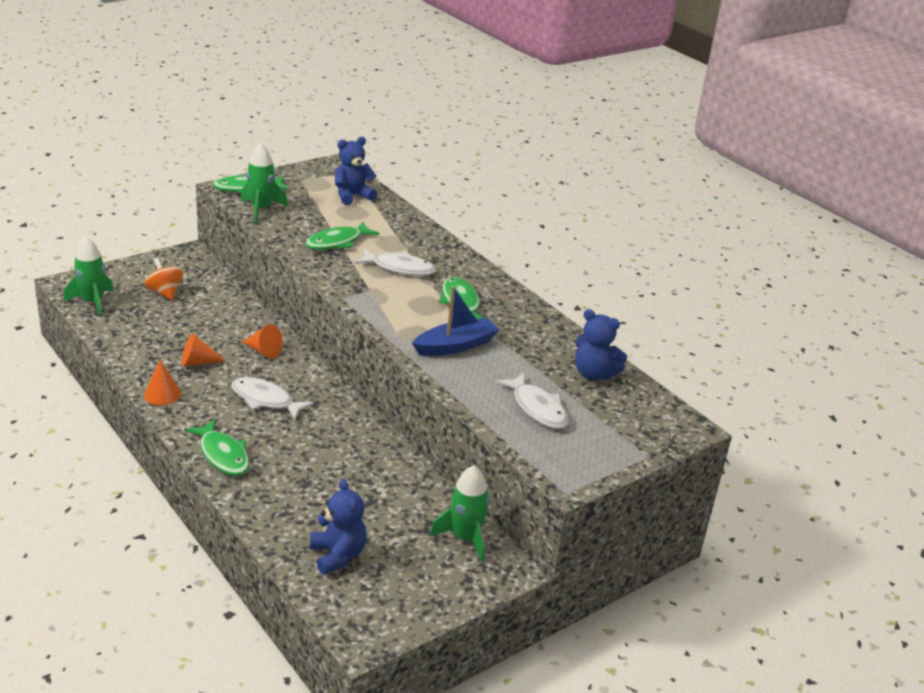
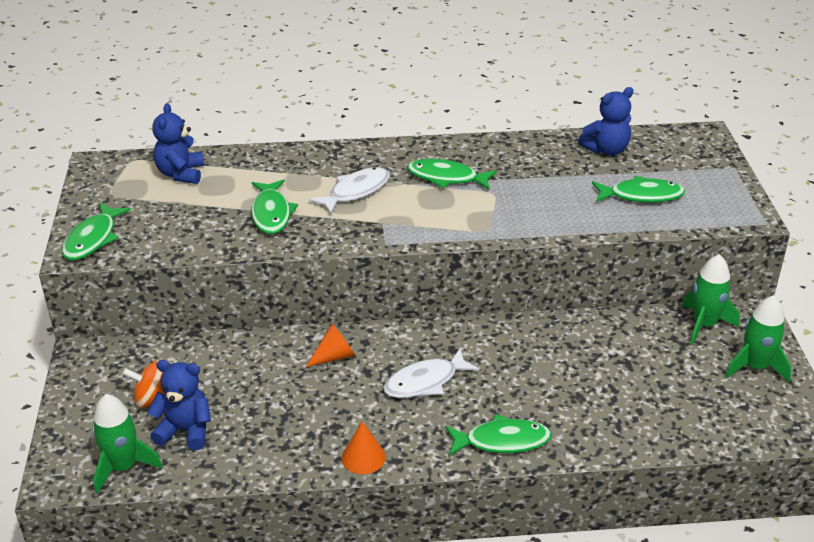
camera: 55 degrees left, 5 degrees up
(197, 362) = (320, 412): orange cone -> none
(261, 209) = (151, 242): green rocket -> green rocket (755, 366)
(337, 555) = (695, 409): blue teddy bear -> blue teddy bear (185, 430)
(455, 346) = (518, 205): blue boat -> none
(537, 408) = (641, 195): white fish -> green fish

